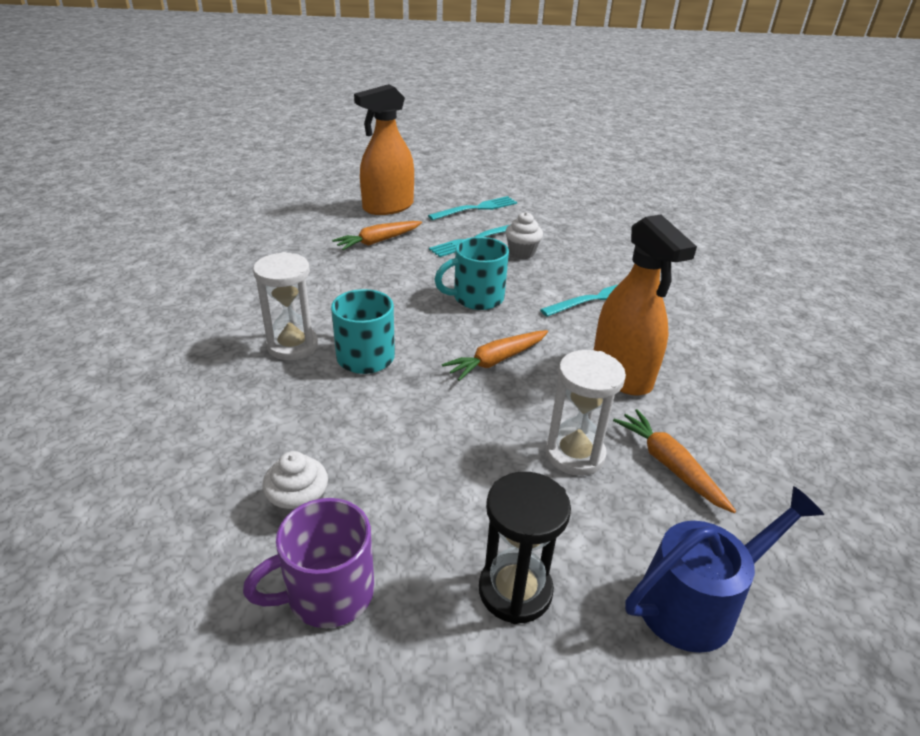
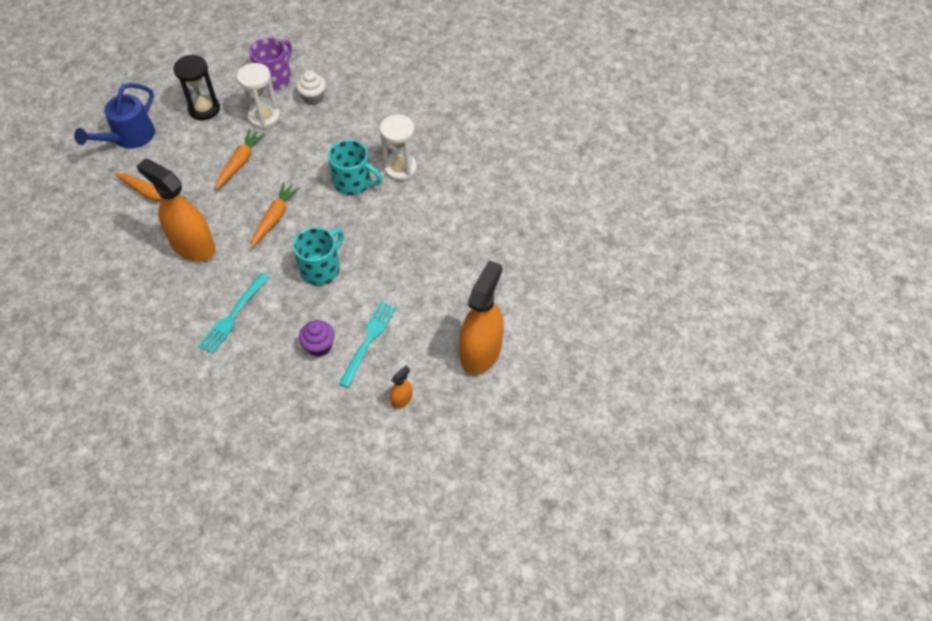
camera: 150 degrees right, 20 degrees up
(378, 241) = (443, 295): orange carrot -> orange carrot (240, 163)
(476, 208) = (401, 399): turquoise fork -> orange spray bottle
(522, 252) = (319, 346): white cupcake -> purple cupcake
(574, 454) = (202, 178): white hourglass -> white hourglass (264, 117)

